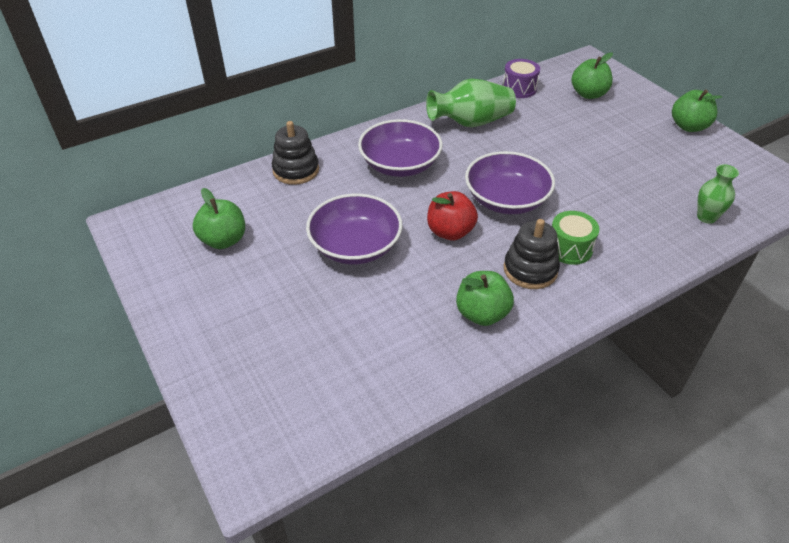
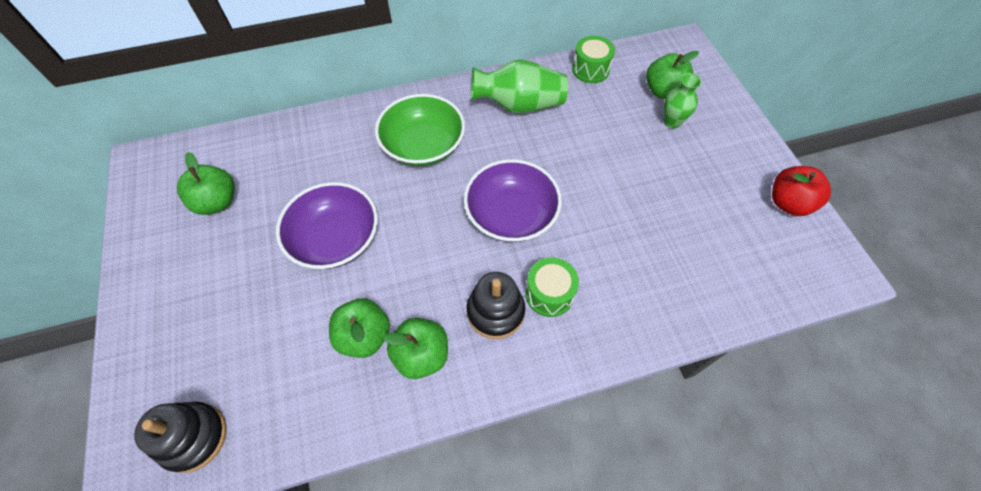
camera: 15 degrees right, 15 degrees up
(296, 170) = (319, 131): black stacking toy -> black stacking toy (194, 437)
(400, 164) = (423, 145): purple bowl -> green bowl
(450, 232) = (435, 243): red apple -> red apple (788, 203)
(519, 88) = (590, 69): purple drum -> green drum
(688, 126) = (757, 158): green apple -> green apple (364, 336)
(706, 217) = (720, 288): green vase -> green vase (672, 122)

